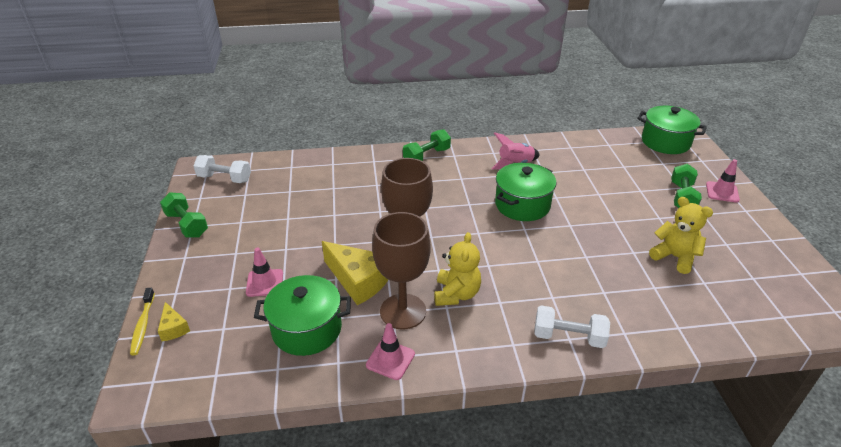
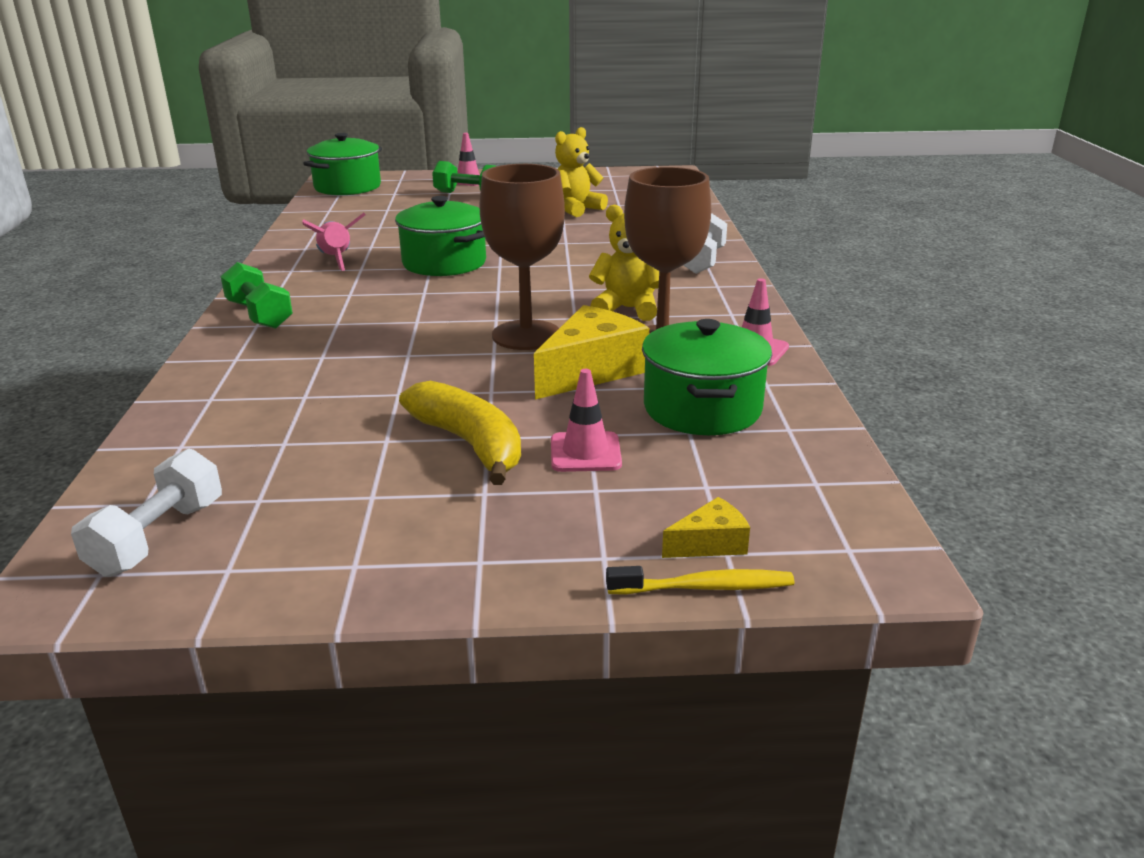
camera: 85 degrees left, 10 degrees down
(186, 225) = (345, 576): green dumbbell -> none
(280, 243) = (469, 444): none -> yellow banana

